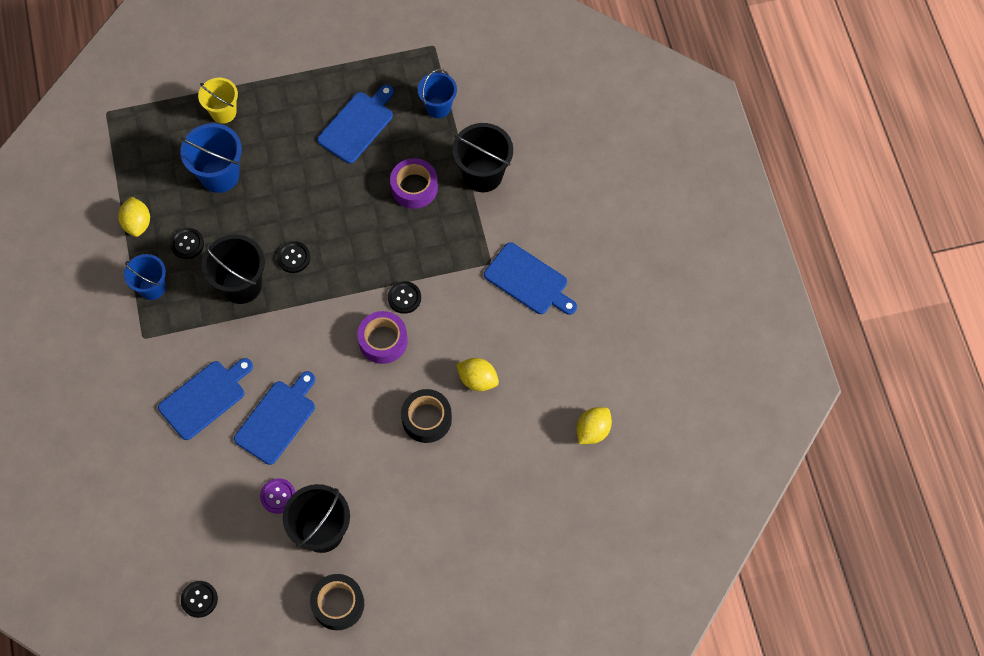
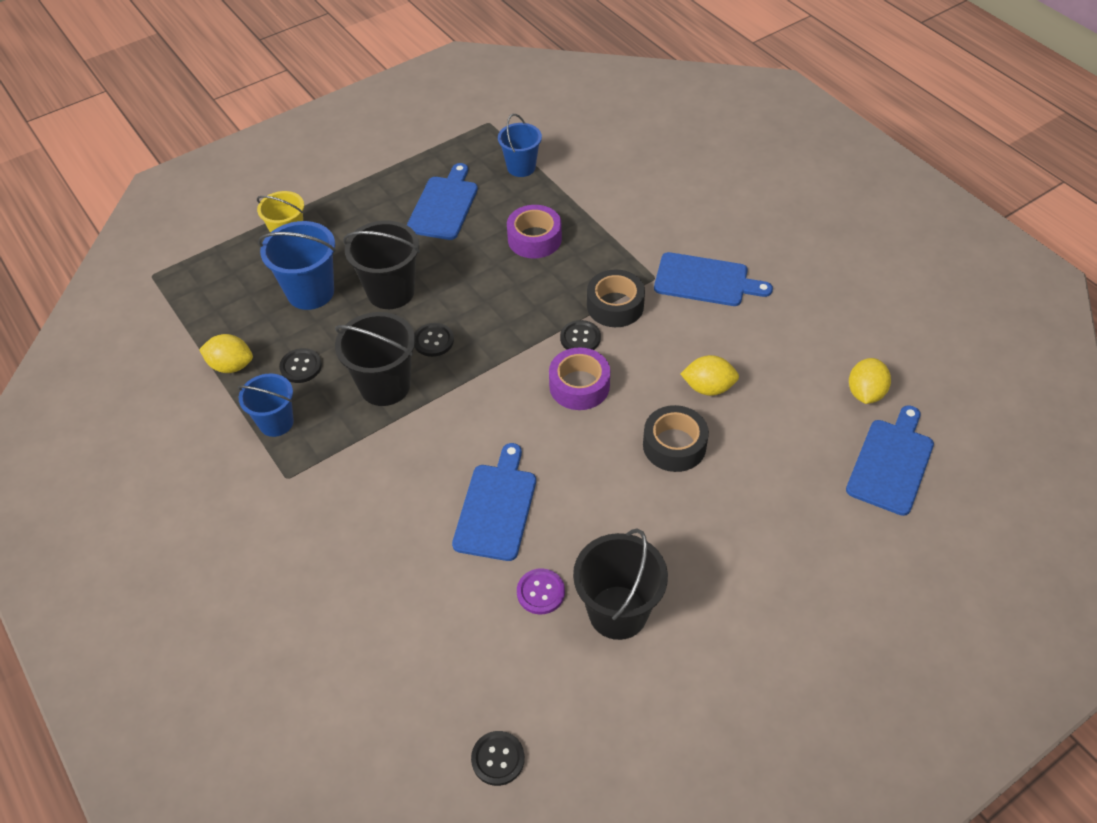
camera: 20 degrees left, 15 degrees down
(137, 223) = (231, 366): yellow lemon -> yellow lemon turned 45 degrees counterclockwise
(205, 398) = (394, 515): blue cutting board -> blue cutting board (891, 463)
(338, 604) = (685, 691): black tape -> black tape (615, 306)
(483, 175) = (601, 207): black bucket -> black bucket (391, 292)

